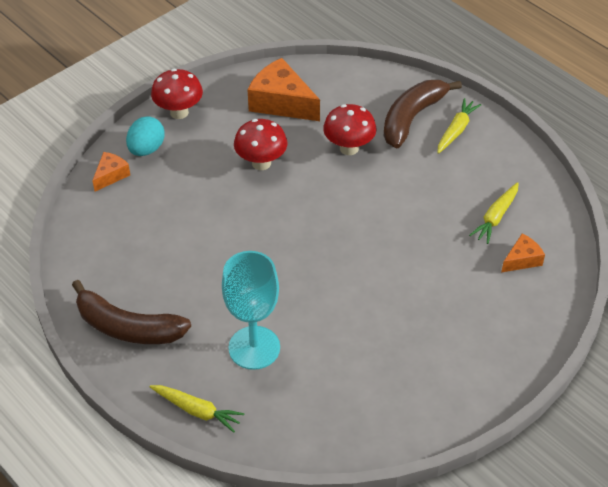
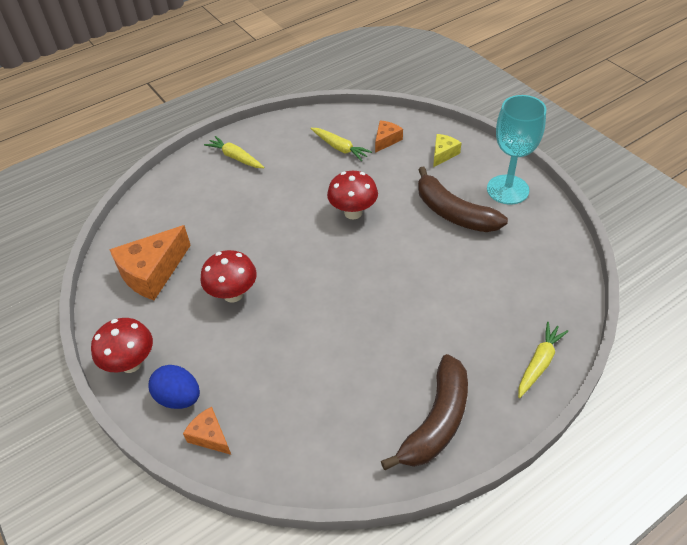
camera: 80 degrees left, 0 degrees up
(146, 149) = (179, 398): turquoise egg -> blue egg
(254, 348) = (466, 315): turquoise goblet -> turquoise goblet (507, 189)
(349, 148) = (234, 227): red mushroom -> red mushroom (353, 213)
(412, 118) = (210, 182): brown banana -> brown banana (453, 213)
(509, 318) = (443, 154): none -> yellow cheese
(522, 260) = (386, 140): orange cheese -> orange cheese turned 60 degrees clockwise

